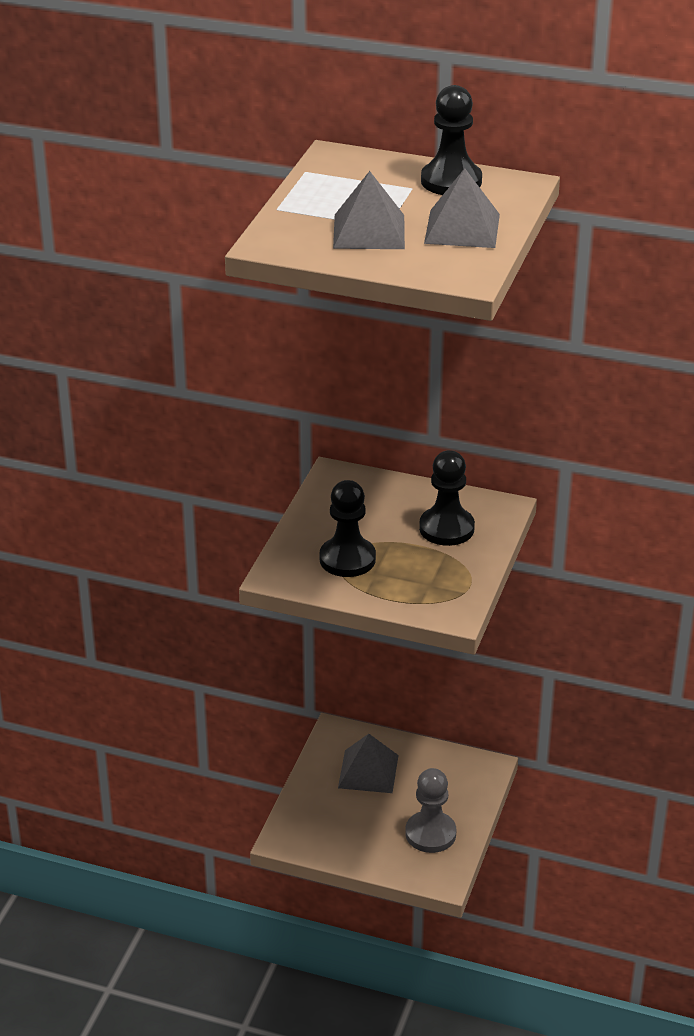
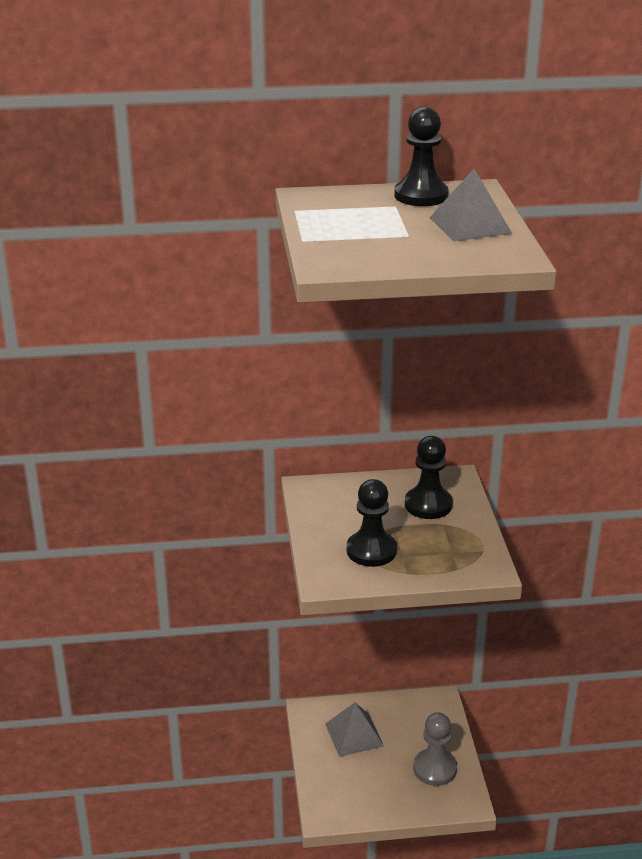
camera: 25 degrees left, 5 degrees down
(369, 231) = (399, 241): grey pyramid -> none

